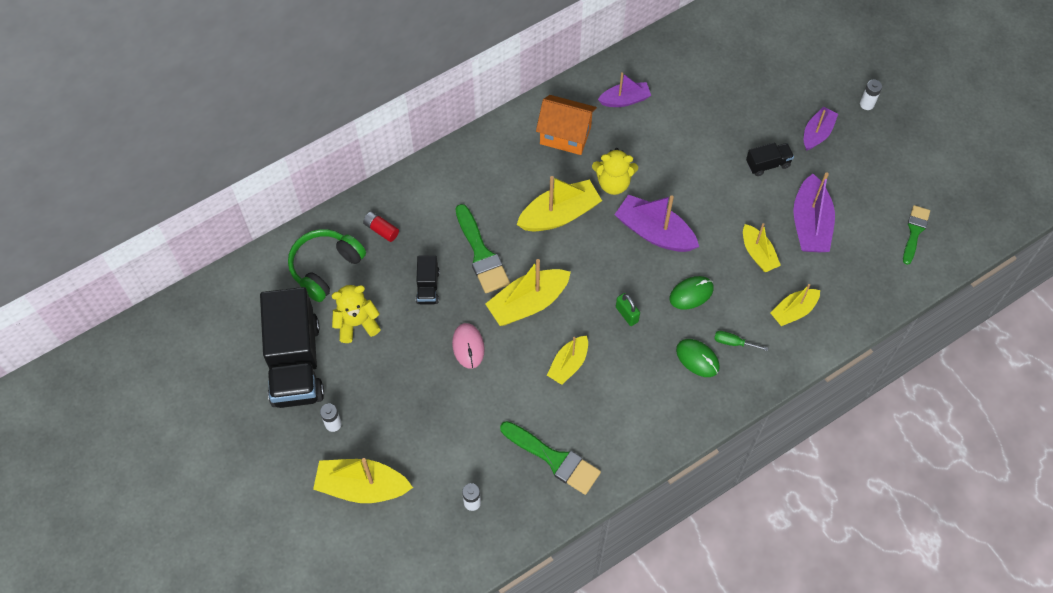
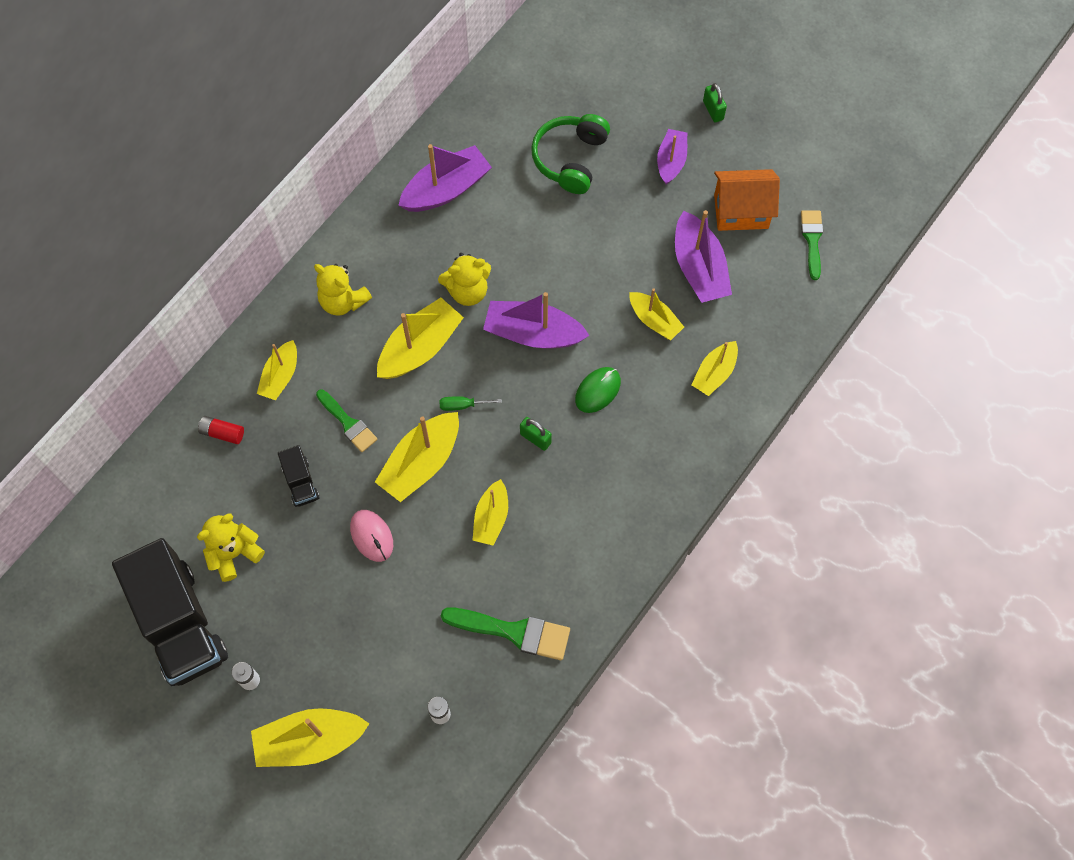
camera: 20 degrees left, 5 degrees up
(325, 268) = (173, 500): green headphones -> green headphones (570, 159)
(442, 201) = (280, 376): none -> yellow boat
(481, 254) = (348, 423): green brush -> green brush, size x0.66
(511, 160) = (343, 301): none -> yellow teddy bear
(565, 135) = (394, 252): orange house -> orange house (741, 211)
(625, 100) = (446, 189): purple boat -> purple boat, size x1.59
(697, 359) = (630, 463): green mouse -> none
(733, 342) = (662, 431): green screwdriver -> green screwdriver (462, 405)
(768, 164) = (630, 214): black truck -> none
(867, 104) = (713, 110): white battery -> green padlock

